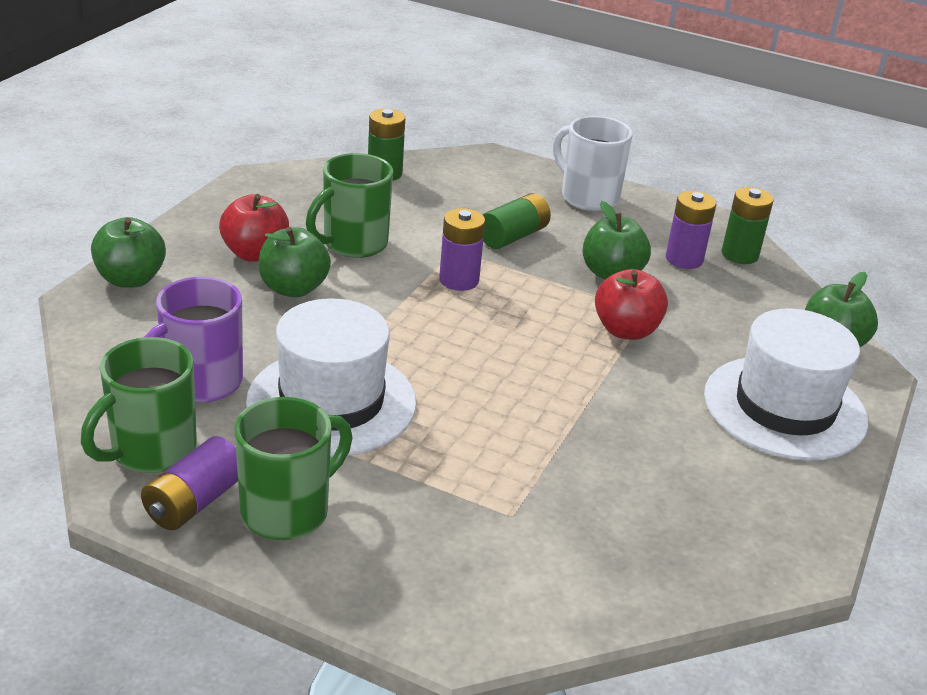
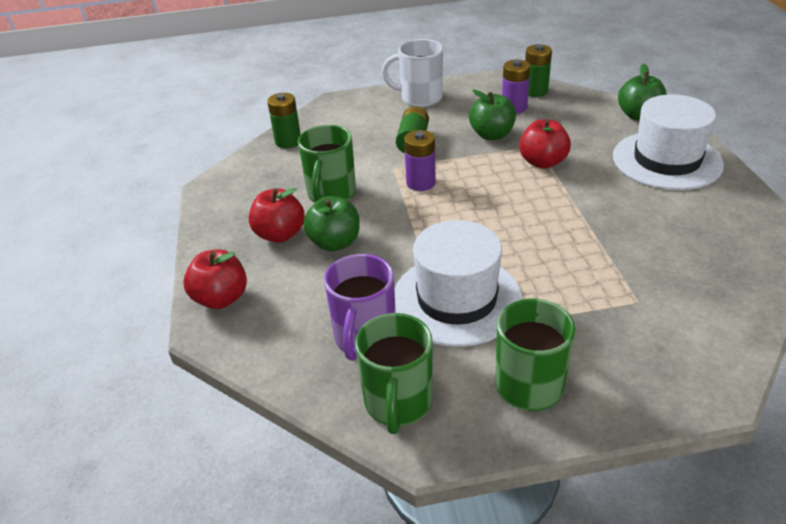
camera: 30 degrees left, 5 degrees up
(130, 279) = (221, 298): green apple -> red apple
(194, 502) = (471, 417): purple battery -> none

